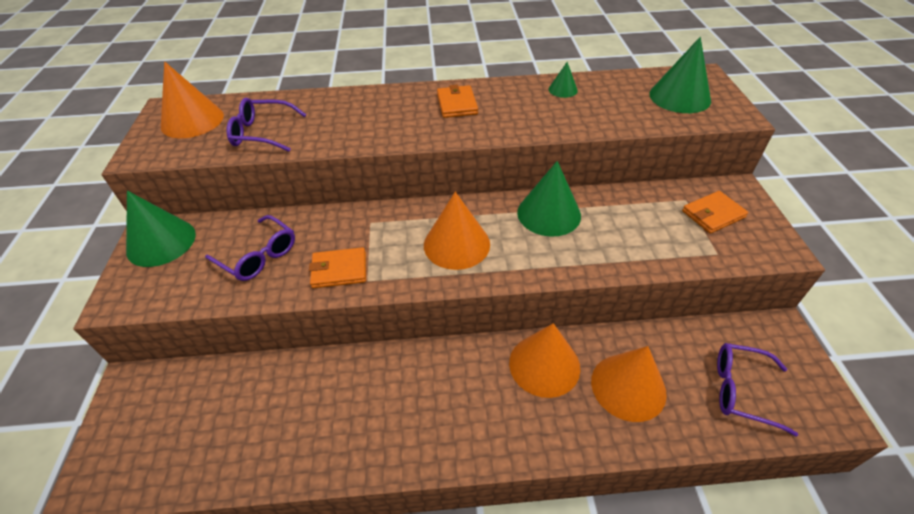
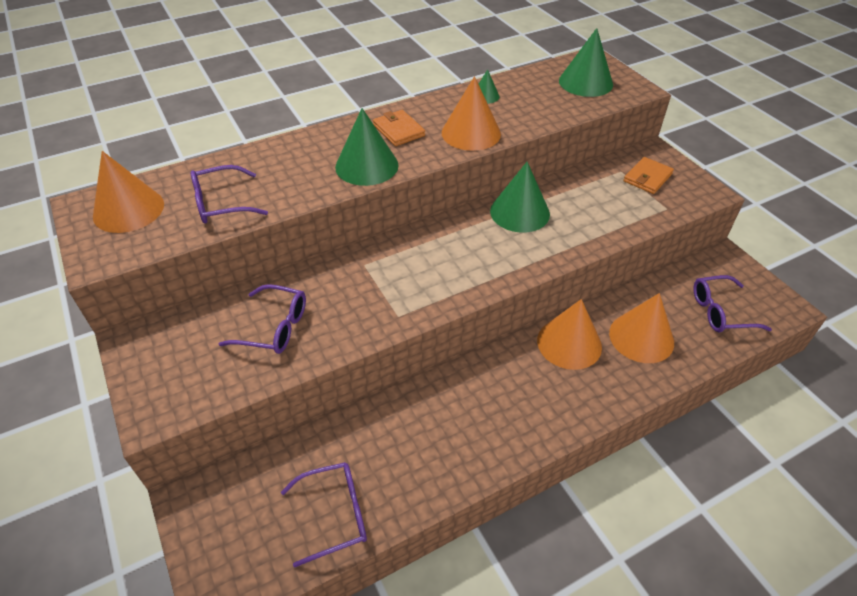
camera: 25 degrees left, 0 degrees up
(161, 242) = (155, 346): green cone -> green cone (367, 166)
(225, 450) = (335, 514): none -> purple glasses
(339, 270) = (365, 315): orange wallet -> none
(456, 244) = (457, 261): orange cone -> orange cone (471, 133)

